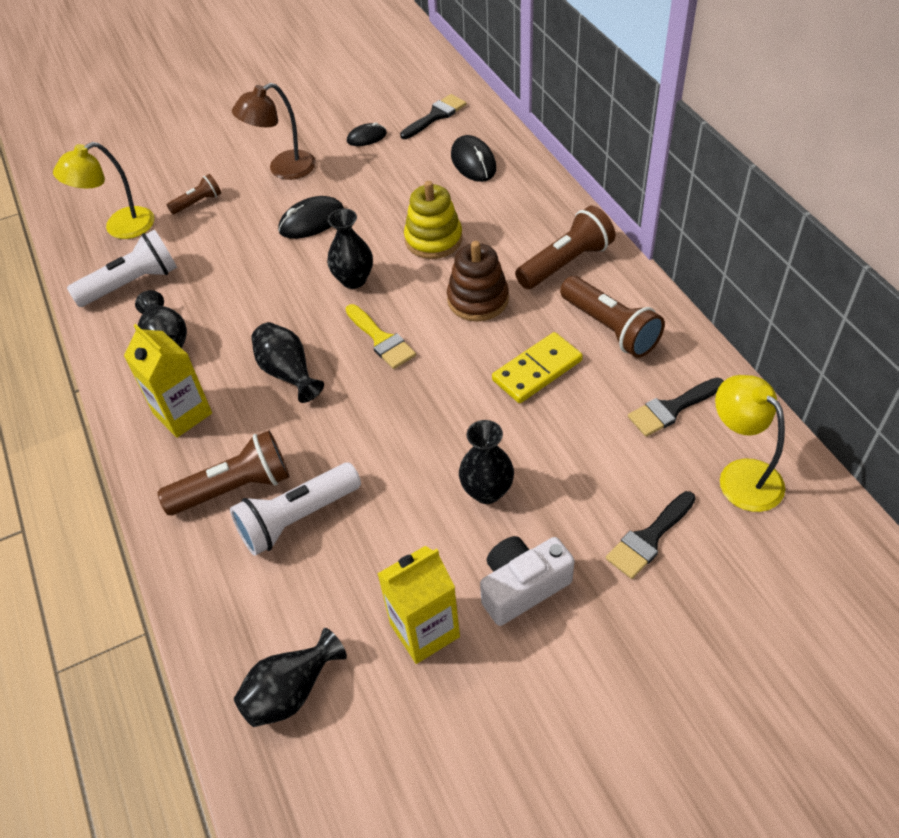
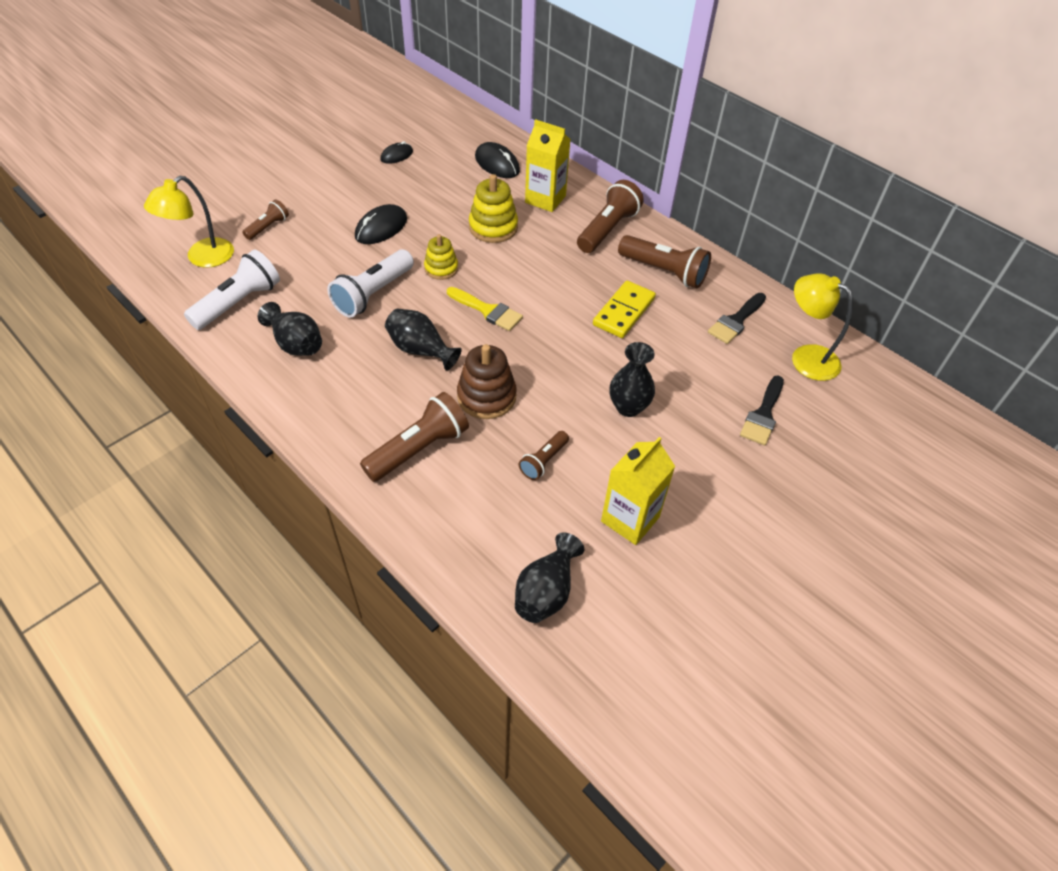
camera: 25 degrees left, 0 degrees up
(183, 414) = (342, 400): yellow carton -> yellow carton (545, 199)
(283, 169) = (334, 190): brown lamp -> none
(297, 518) = (485, 460): white flashlight -> white flashlight (373, 294)
(354, 280) = (441, 268): black vase -> yellow stacking toy
(360, 534) = (543, 461): none -> brown flashlight
(436, 116) = (448, 132): black brush -> none
(478, 299) = (552, 267): brown stacking toy -> brown stacking toy (486, 396)
(522, 587) = (688, 470): white camera -> none

